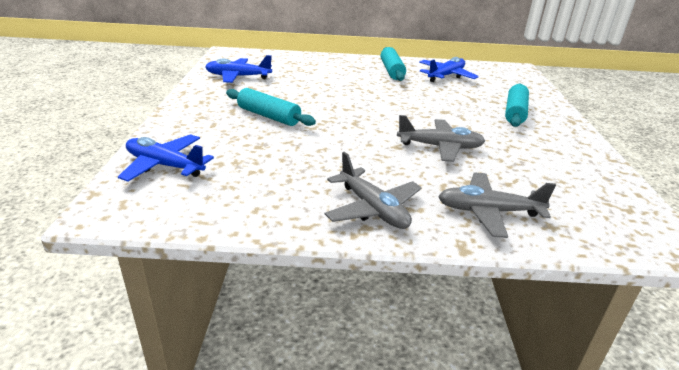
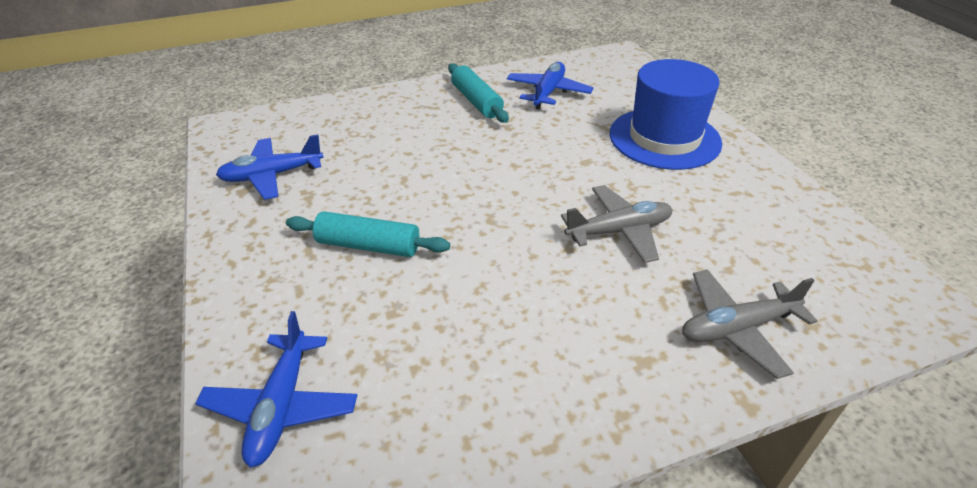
camera: 20 degrees left, 10 degrees up
(165, 166) = (281, 406): blue plane -> blue plane turned 90 degrees counterclockwise
(373, 209) = (610, 378): grey plane -> none
(515, 112) = (664, 138): turquoise rolling pin -> blue hat

